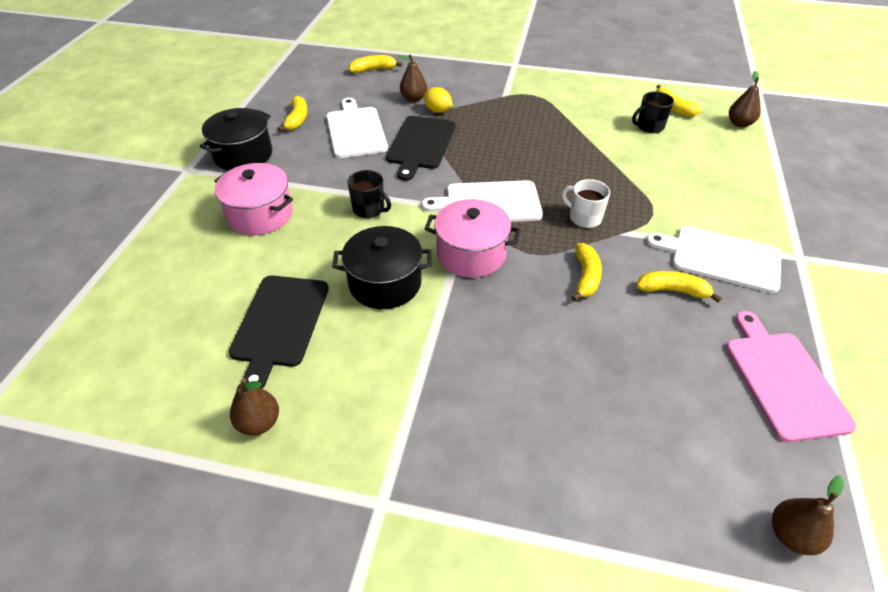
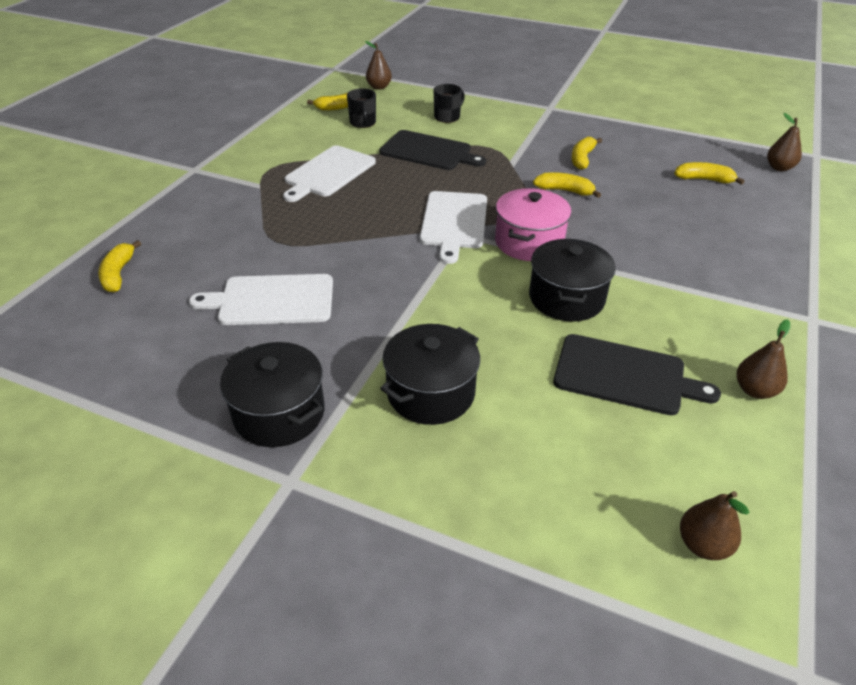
camera: 80 degrees left, 5 degrees down
(260, 214) = (430, 393): pink pot -> black pot
(297, 119) = (210, 354): yellow banana -> yellow banana (704, 179)
(369, 209) = (443, 300): black mug -> black mug (447, 117)
(413, 99) = (223, 247): brown pear -> brown pear (703, 545)
(420, 144) = (330, 252): black cutting board -> black cutting board (428, 151)
(437, 111) = (263, 233): yellow lemon -> none
(584, 218) = (488, 178): white mug -> none
(721, 258) = (547, 133): white cutting board -> white cutting board (328, 173)
(783, 380) = (665, 141): pink cutting board -> none

